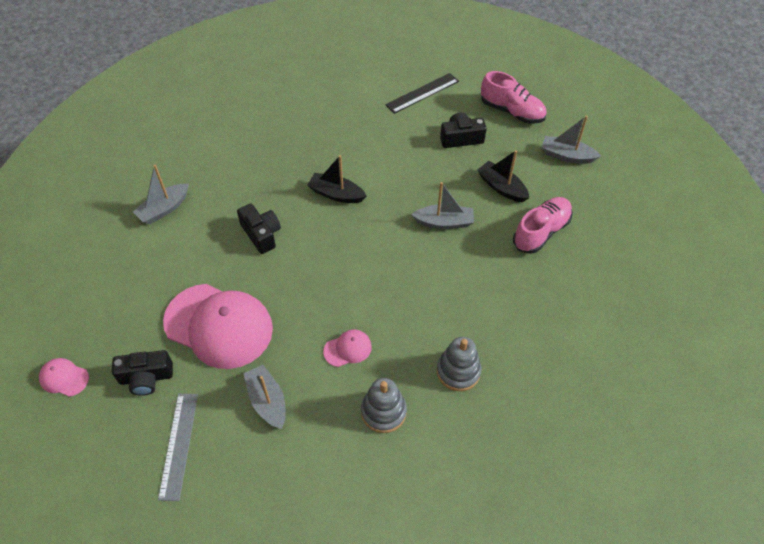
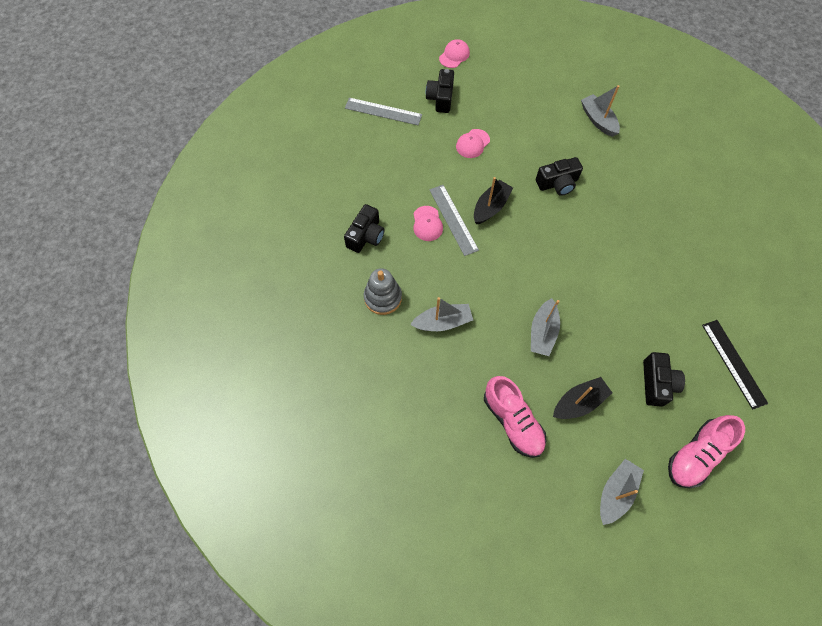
camera: 105 degrees right, 10 degrees up
(219, 325) = (472, 144): pink cap -> pink cap, size x0.43
(267, 401) = (399, 165): grey boat -> grey boat (443, 322)
(334, 323) = (453, 219): none -> grey ruler
(336, 194) = (594, 248): black boat -> black boat (490, 207)
(383, 411) = (366, 236): grey stacking toy -> black camera

